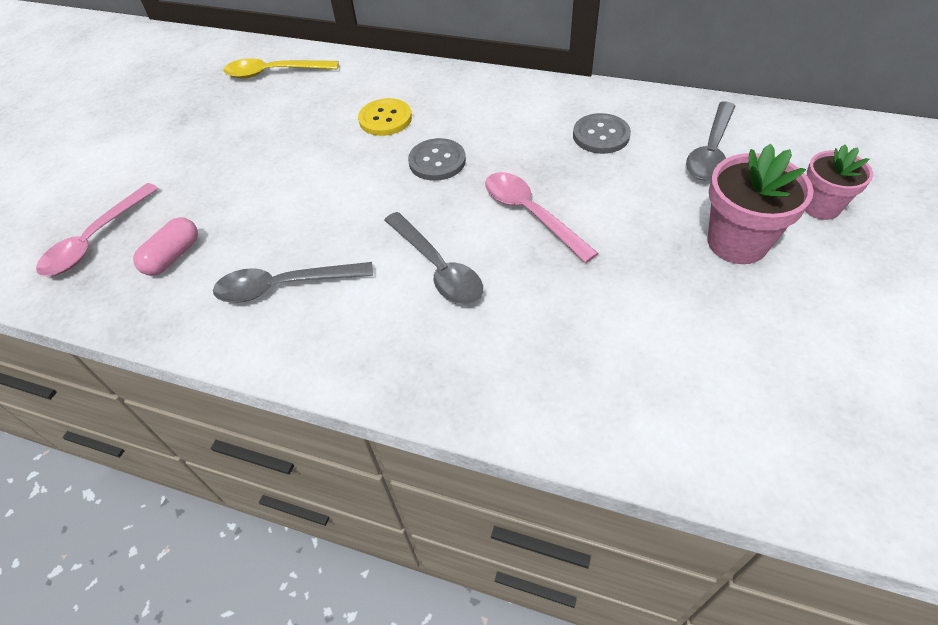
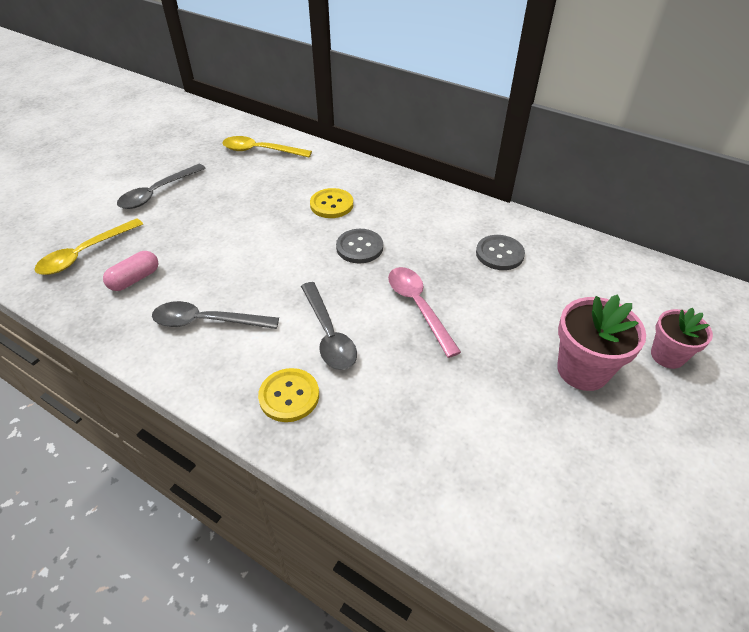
camera: 10 degrees right, 5 degrees down
(95, 239) = (85, 253): pink spoon -> yellow spoon
(417, 349) = (289, 396): none -> yellow button
(710, 151) = (588, 286): grey spoon -> grey spoon (157, 193)

